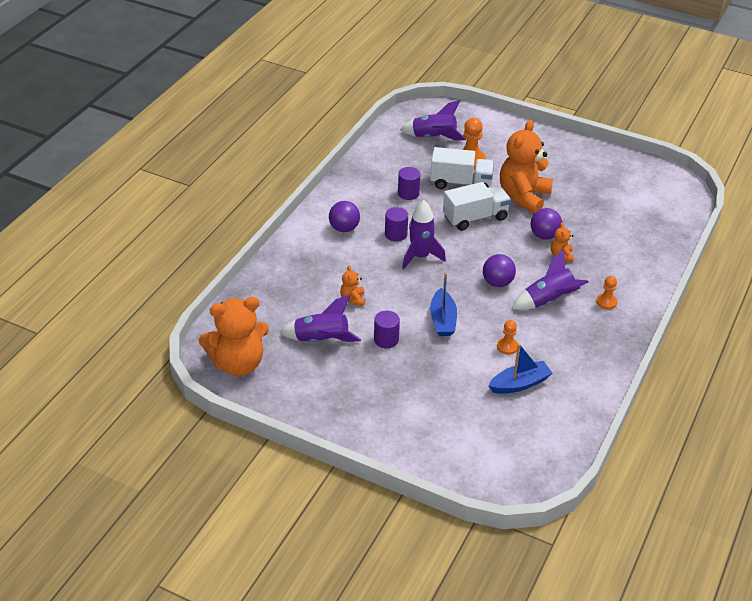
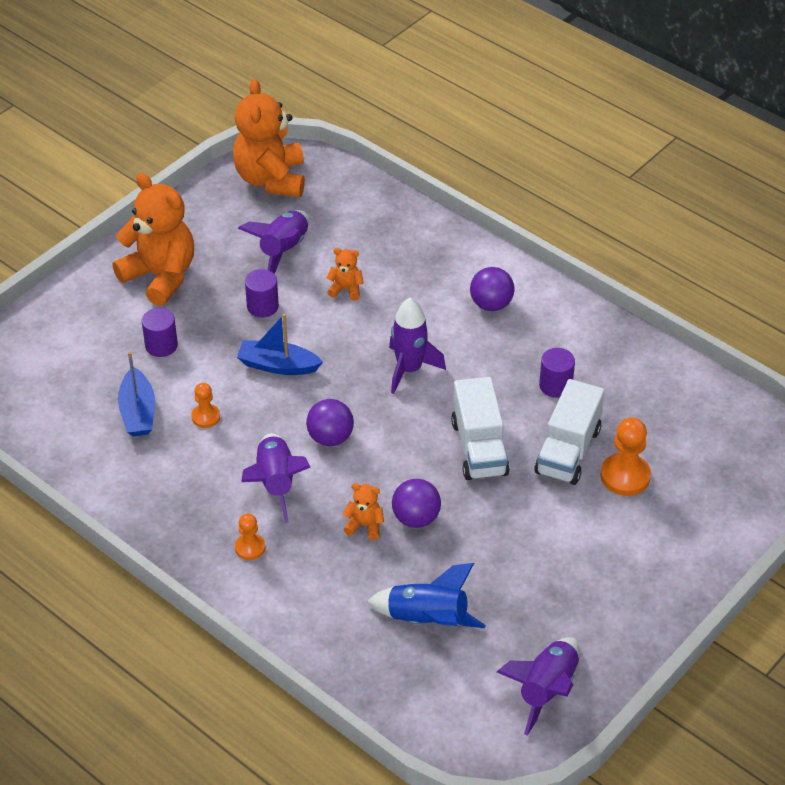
camera: 105 degrees right, 5 degrees up
(396, 234) = (464, 354): purple cylinder -> purple cylinder (161, 345)
(434, 138) = (696, 445): purple rocket -> purple rocket (546, 690)
(523, 197) = (516, 519): orange teddy bear -> orange teddy bear (160, 276)
(615, 221) = (427, 619): none -> blue rocket

